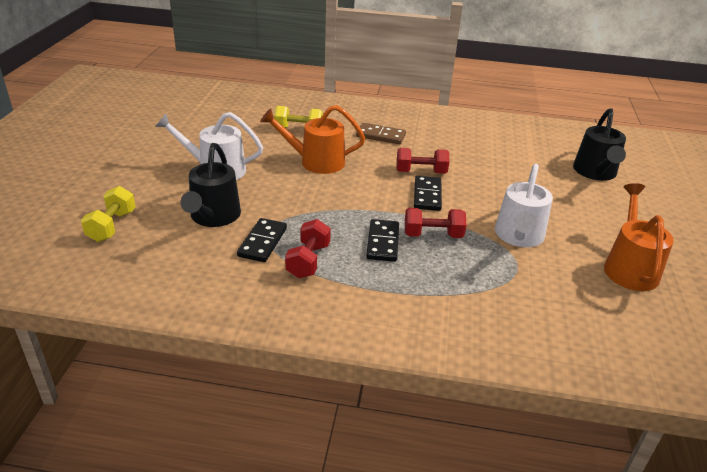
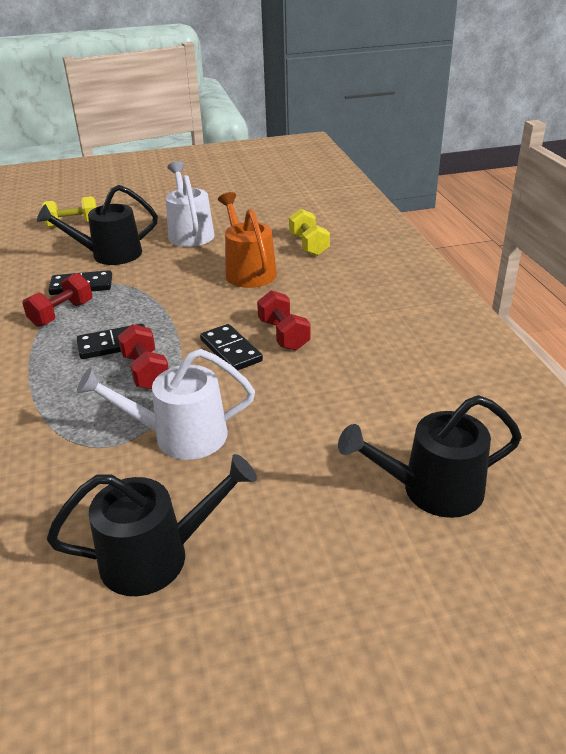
camera: 70 degrees right, 0 degrees up
(308, 261) = (62, 314): red dumbbell -> red dumbbell turned 45 degrees counterclockwise
(380, 136) = (348, 291): brown domino -> none
(427, 195) = (231, 350): black domino -> black domino turned 75 degrees clockwise
(629, 267) = (156, 556): orange watering can -> black watering can

